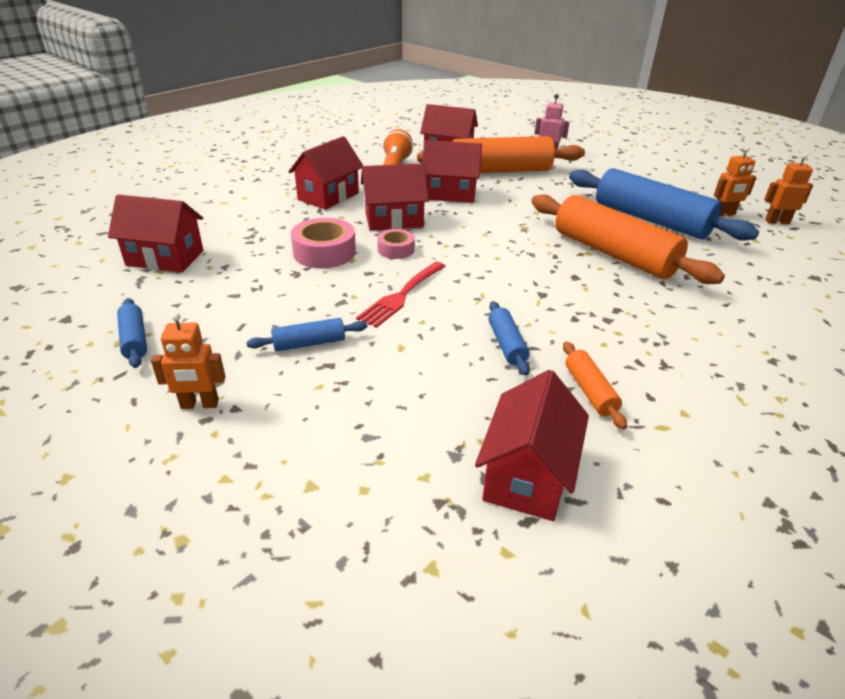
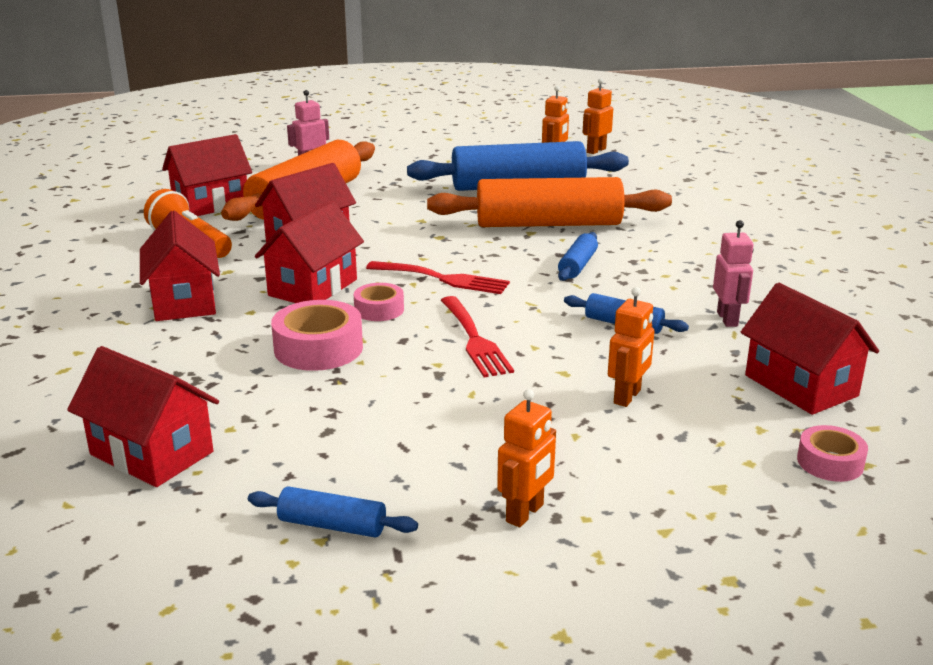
camera: 50 degrees left, 10 degrees down
(165, 258) = (152, 453): red house -> red house turned 75 degrees clockwise
(309, 343) = (494, 417): blue rolling pin -> blue rolling pin (578, 265)
(398, 388) = (627, 397): none -> orange robot
(411, 541) = (830, 462): none -> pink tape
(467, 252) = (443, 279): none -> red fork
(590, 391) = (727, 319): orange rolling pin -> pink robot

